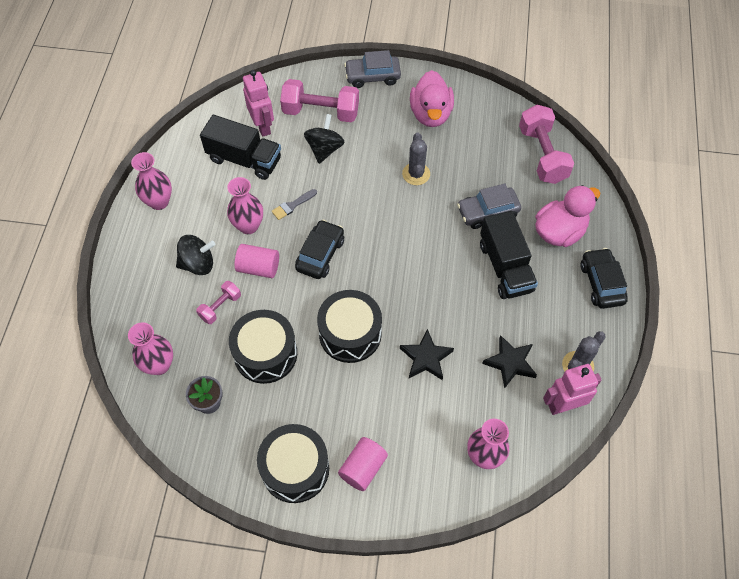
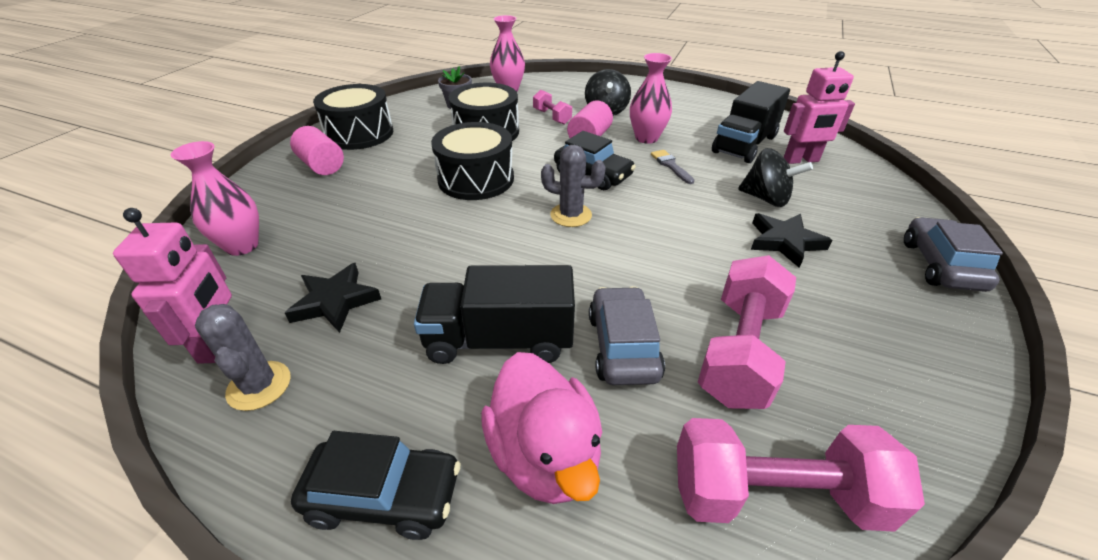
camera: 105 degrees right, 20 degrees down
(159, 202) = (687, 100): pink vase -> none
(321, 112) = (839, 204): pink dumbbell -> pink dumbbell (740, 351)
(416, 174) = (718, 275): grey cactus -> grey cactus (571, 215)
(426, 358) = (405, 226): black star -> black star (784, 242)
(430, 114) = (866, 320): pink duck -> none

